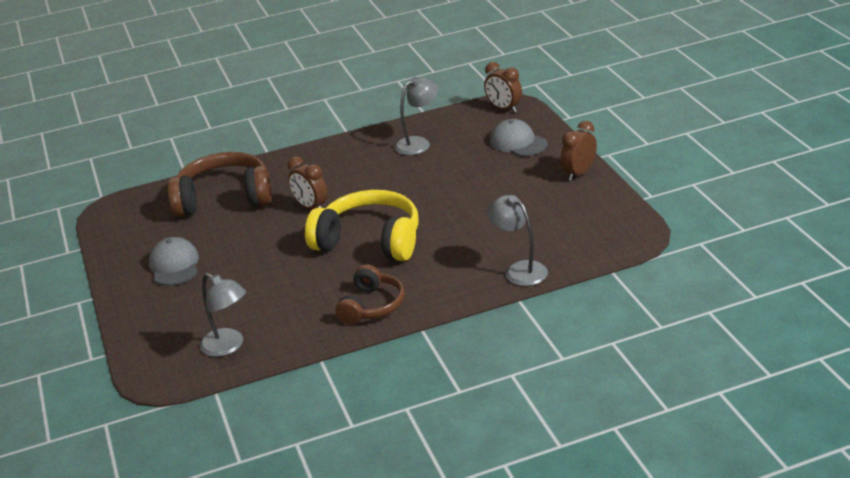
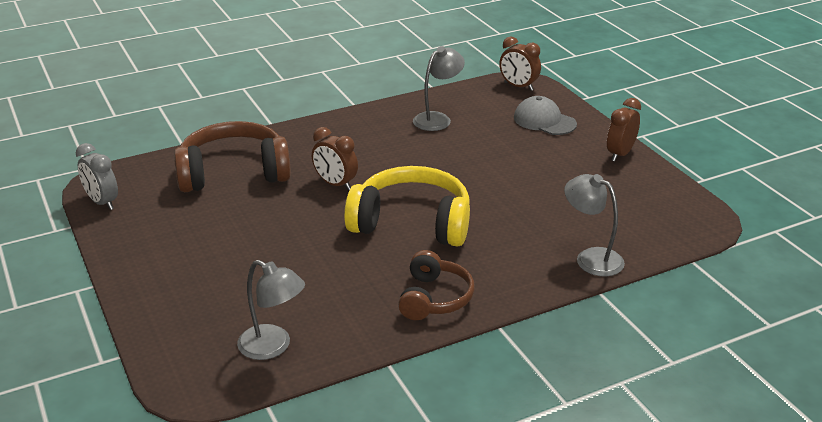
camera: 10 degrees left, 0 degrees up
(108, 227) = (102, 202): none -> grey clock
(174, 265) = (188, 248): grey cap -> none

